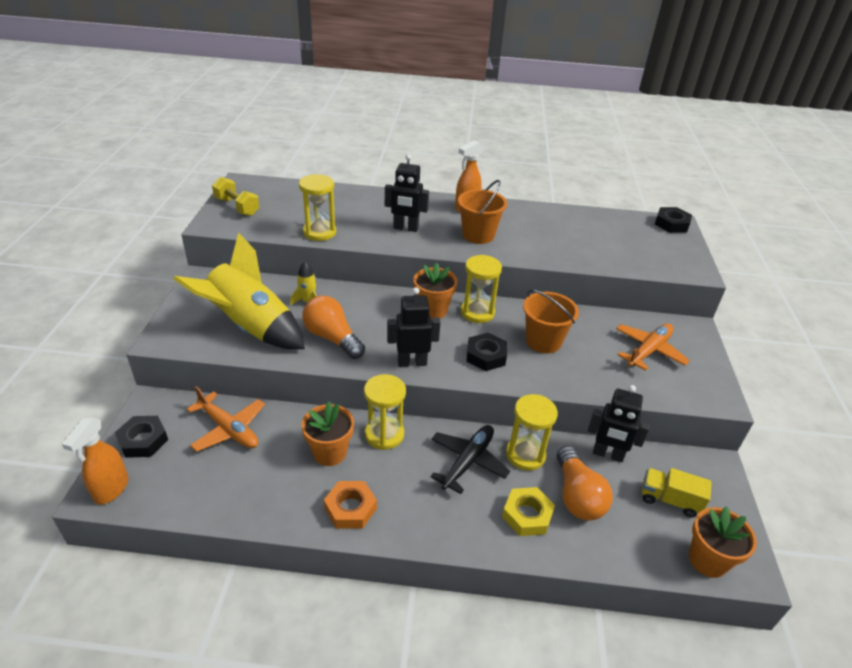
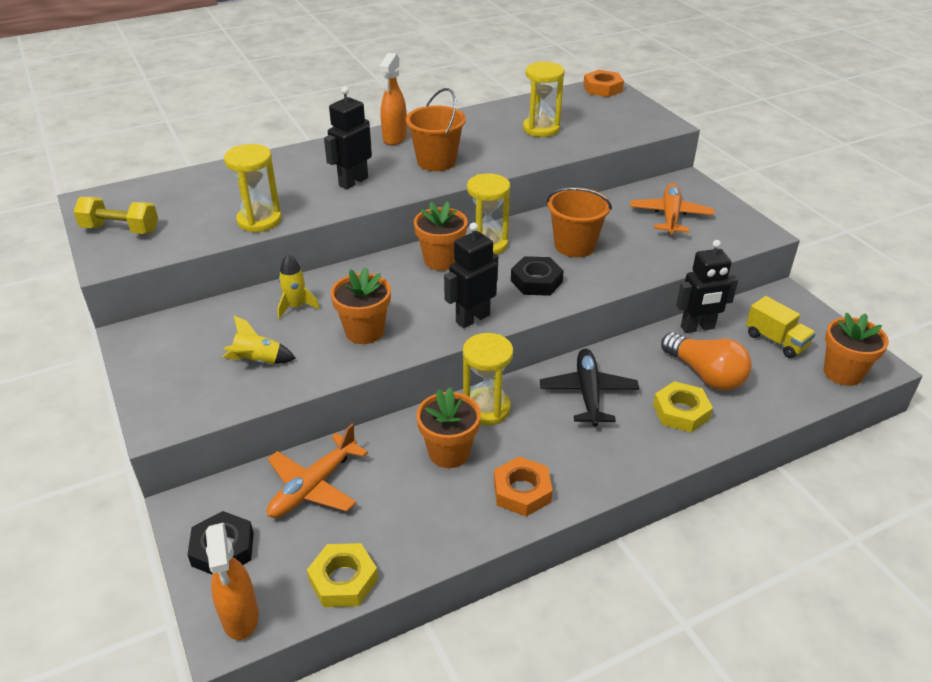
camera: 30 degrees left, 0 degrees up
(185, 501) = (343, 580): none -> yellow nut
(228, 429) = (314, 486): orange plane -> orange plane turned 120 degrees clockwise
(250, 327) = (258, 361): yellow rocket -> yellow rocket, size x0.41
(332, 338) = (364, 331): orange light bulb -> orange flower pot
(405, 228) = (353, 181): black robot -> black robot turned 150 degrees clockwise
(525, 455) = (631, 362): yellow hourglass -> yellow hourglass (541, 129)
(669, 500) = (776, 341): yellow truck -> yellow truck turned 120 degrees counterclockwise
(671, 224) = (602, 88): black nut -> orange nut

